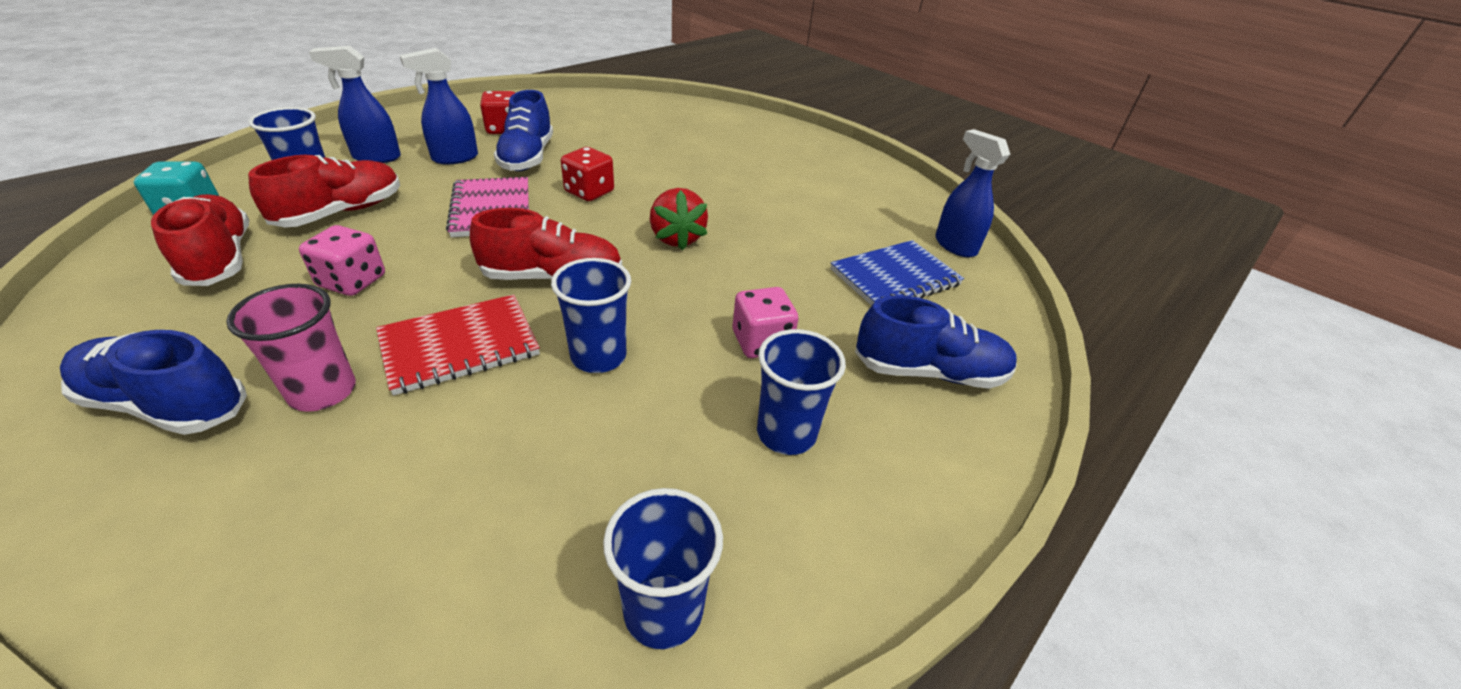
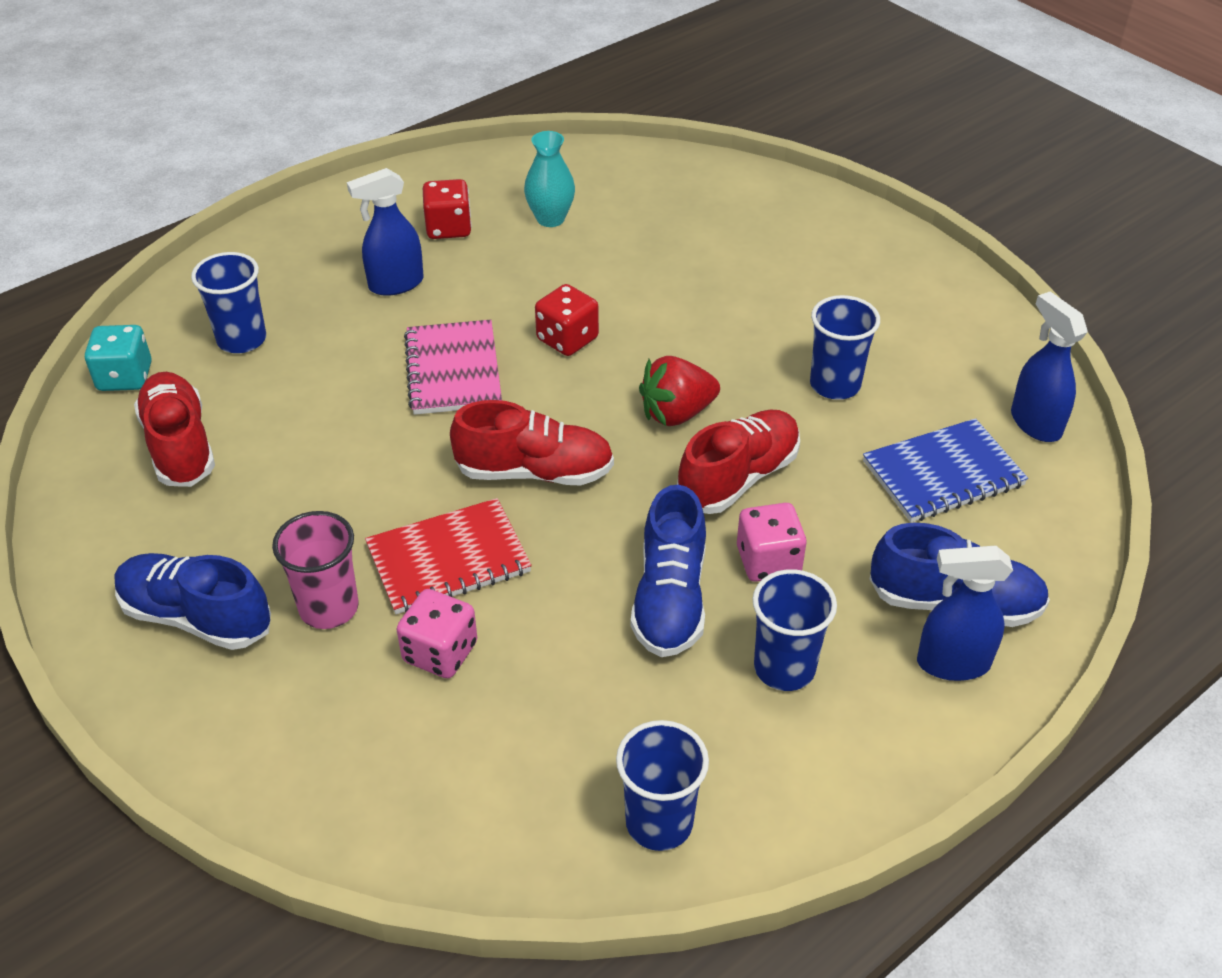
camera: 10 degrees right, 5 degrees up
(341, 212) = (285, 377): red shoe -> red shoe (738, 478)
(352, 281) = (322, 476): pink dice -> pink dice (440, 652)
(376, 157) = (302, 286): blue spray bottle -> blue spray bottle (952, 663)
(527, 157) = (485, 280): blue shoe -> blue shoe (670, 599)
(582, 127) = (550, 219): none -> turquoise vase
(598, 356) = (591, 575): blue cup -> blue cup (835, 385)
(677, 238) = (677, 413): red strawberry -> red strawberry turned 75 degrees clockwise

